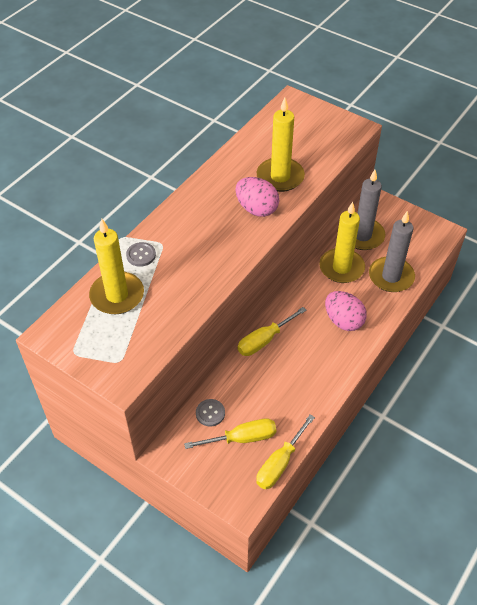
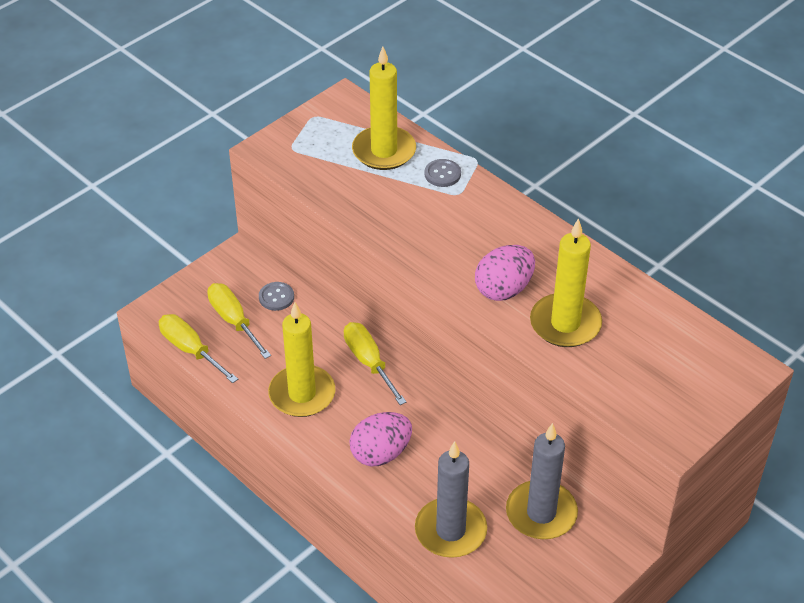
camera: 100 degrees right, 5 degrees down
(242, 438) = (234, 321): yellow screwdriver -> yellow screwdriver turned 150 degrees clockwise
(341, 268) = (479, 472): yellow candle -> yellow candle (302, 394)

